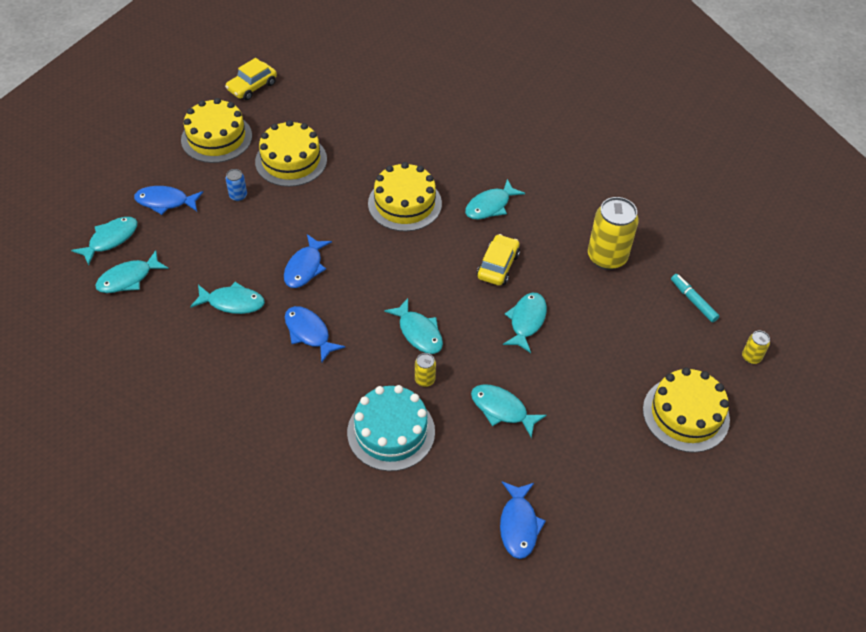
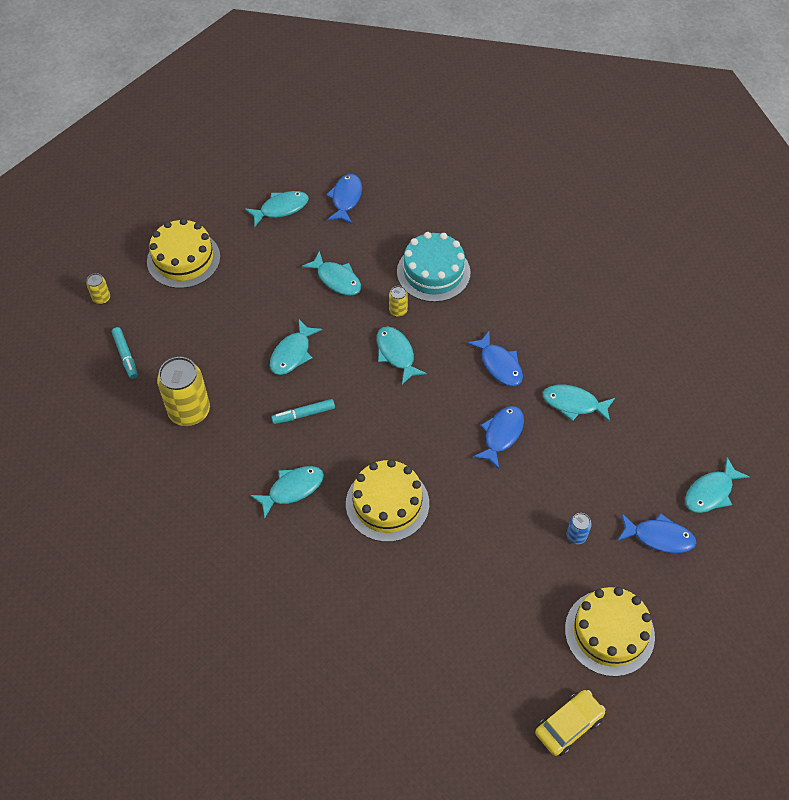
camera: 170 degrees left, 5 degrees up
(128, 278) = (682, 442): turquoise fish -> turquoise fish (281, 208)
(291, 160) = (515, 583): yellow cake -> none
(498, 266) = (304, 414): yellow car -> turquoise marker

